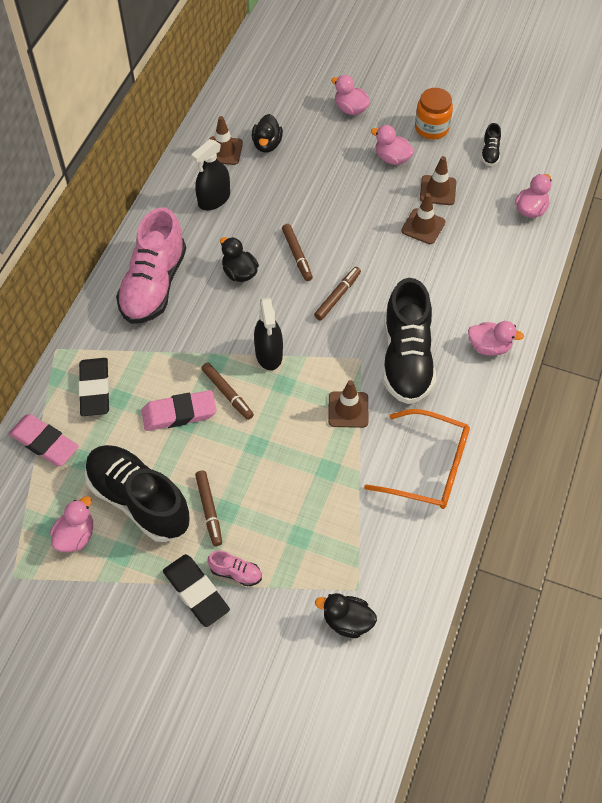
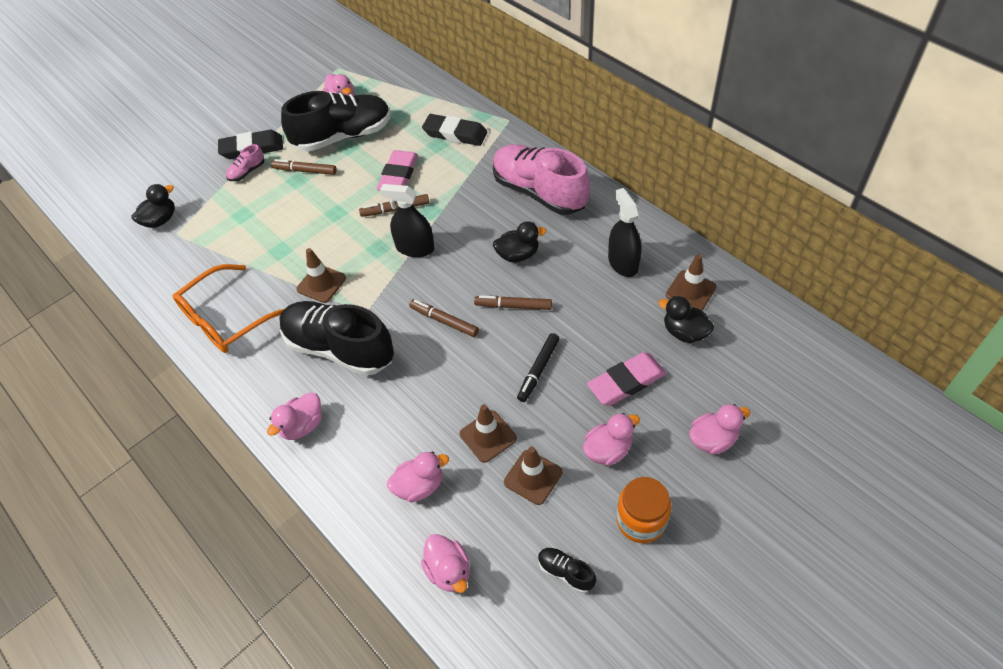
camera: 120 degrees right, 5 degrees down
(44, 442) = (427, 99): pink eraser -> pink eraser (626, 382)
(337, 296) = (444, 321): brown marker -> brown marker turned 150 degrees clockwise
(349, 217) = (538, 370): none -> black marker
(486, 250) = (419, 486): none -> pink duck

